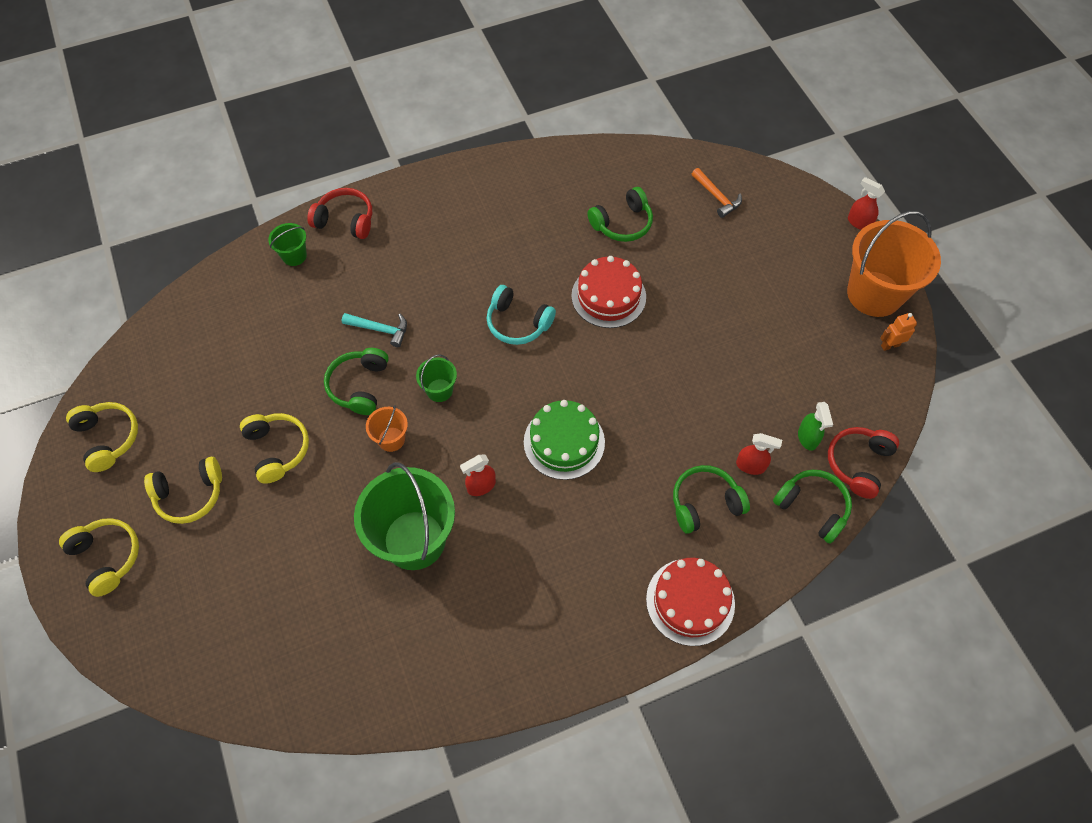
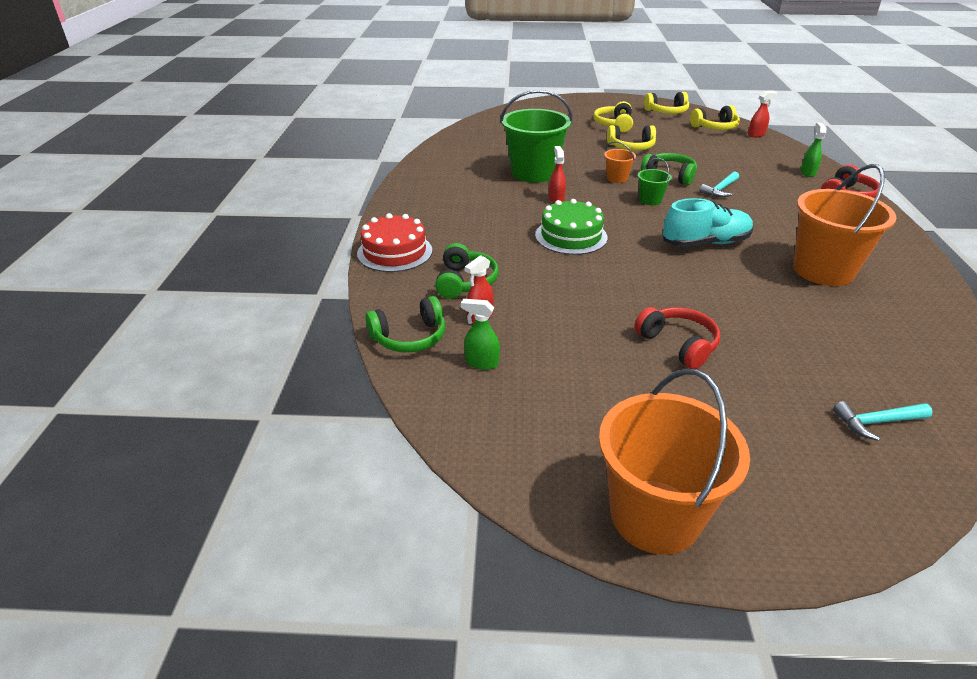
camera: 115 degrees right, 25 degrees down
(107, 557) = (589, 106): yellow headphones -> yellow headphones (715, 127)
(294, 256) = (807, 172): green bucket -> green spray bottle
(518, 323) = (705, 243): turquoise headphones -> turquoise shoe
(525, 232) = (823, 270): none -> orange bucket
(608, 296) = (722, 295): red cake -> none
(622, 223) = (830, 331): green headphones -> none
(717, 197) = (876, 422): orange hammer -> turquoise hammer
(858, 464) = (426, 386): red headphones -> red headphones (678, 344)
(859, 222) = (811, 569): red spray bottle -> red spray bottle (756, 135)
(890, 345) = (559, 489): orange robot -> none

